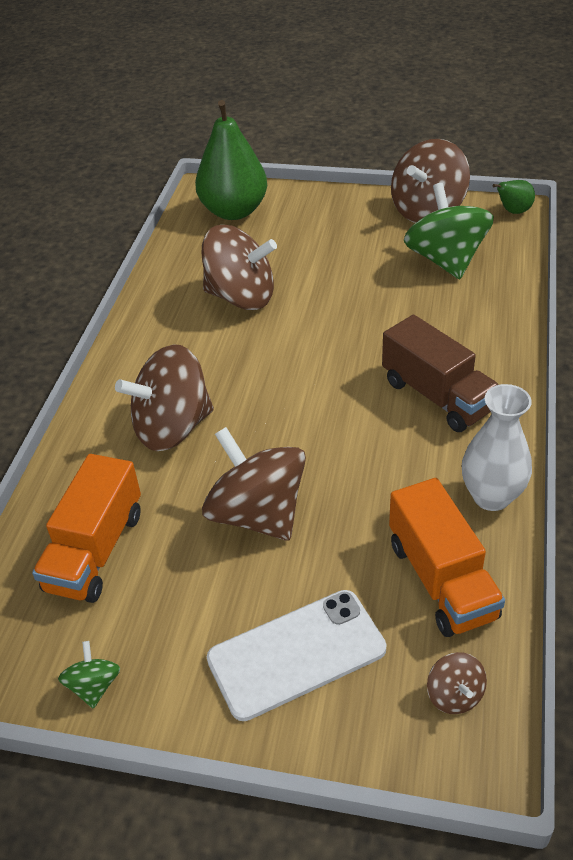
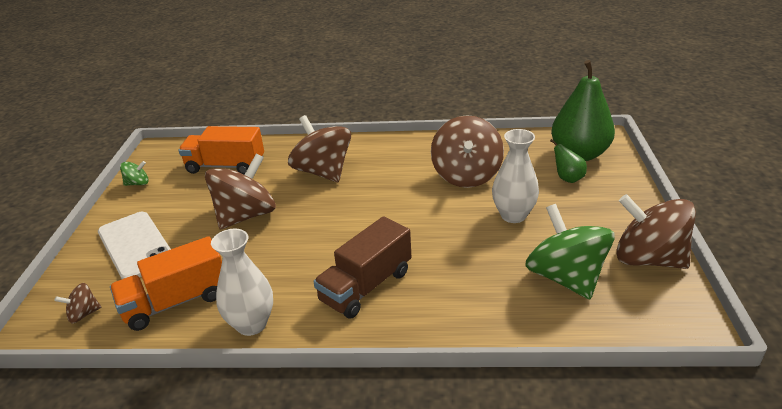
camera: 80 degrees right, 10 degrees down
(336, 275) = (513, 215): none -> white vase
(445, 260) = (565, 277): green spinning top -> green spinning top turned 90 degrees counterclockwise
(513, 211) = (688, 323): green pear -> green pear (567, 178)

